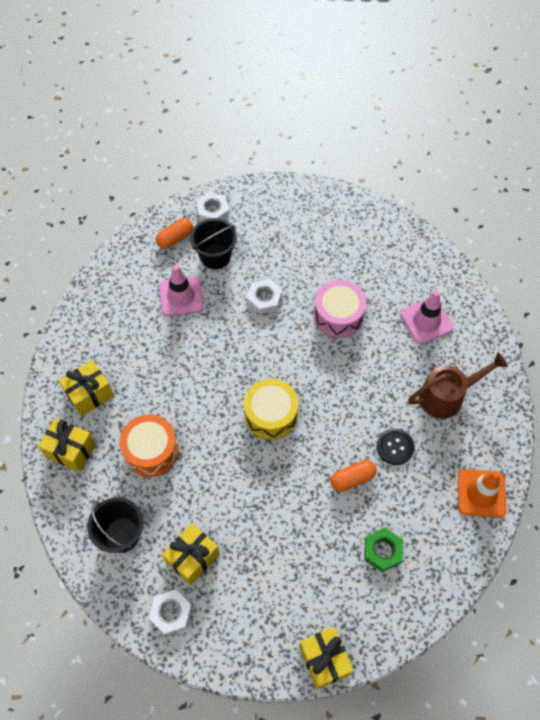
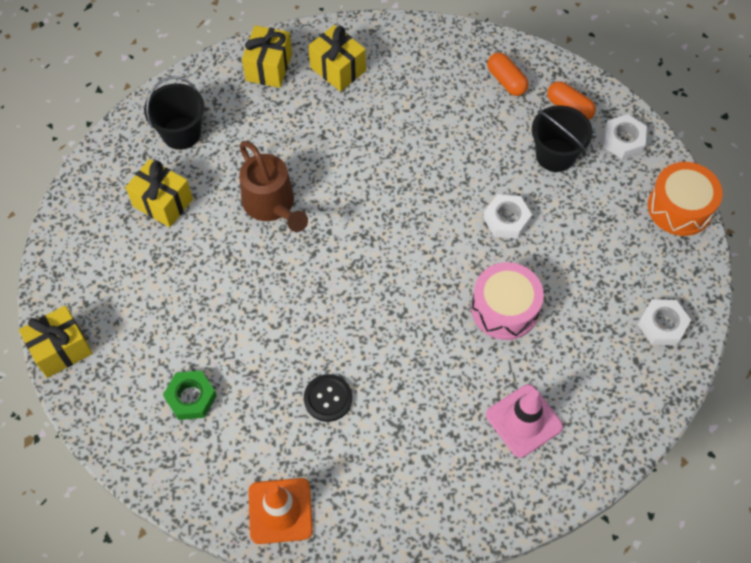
camera: 80 degrees right, 0 degrees up
(151, 451) = (280, 140): orange drum -> orange drum (680, 207)
(171, 613) = (102, 194): white nut -> white nut (662, 325)
(181, 296) = (486, 130): pink traffic cone -> none
(271, 415) = (346, 252): yellow drum -> none
(352, 479) = (277, 353): orange capsule -> orange capsule (506, 81)
(447, 396) = (413, 457): brown watering can -> brown watering can (272, 205)

